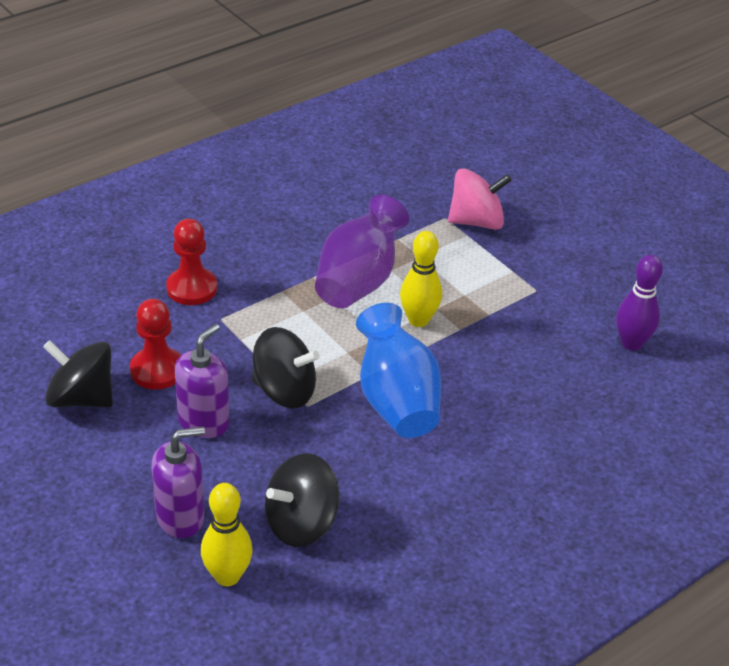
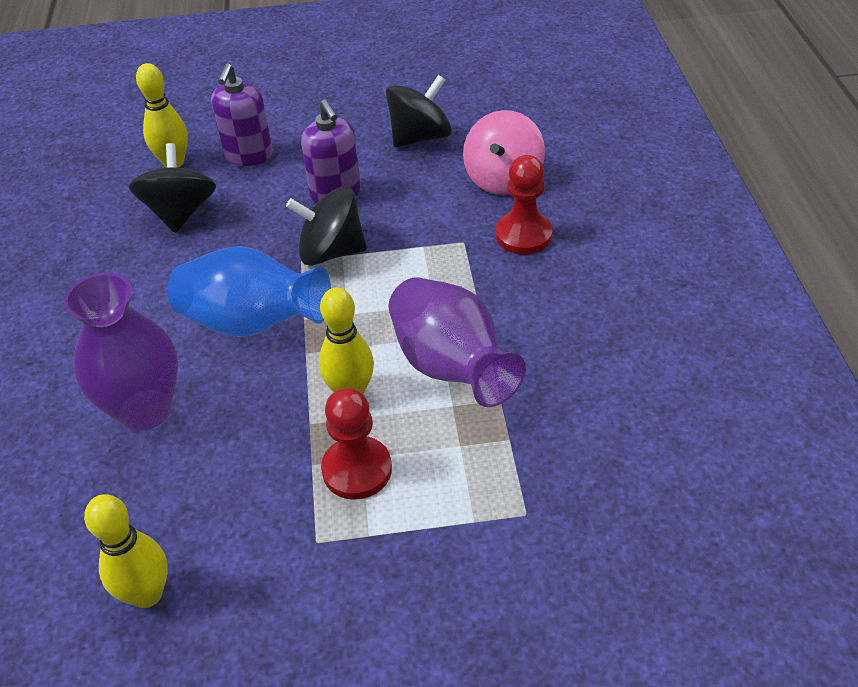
camera: 125 degrees right, 5 degrees up
(157, 370) = (421, 184): red pawn -> red pawn (357, 470)
(284, 391) = (331, 252): black spinning top -> black spinning top turned 45 degrees clockwise
(476, 221) = (496, 548): pink spinning top -> pink spinning top (503, 179)
(520, 418) = (145, 410): none -> purple vase
(631, 343) = (147, 594): purple bowling pin -> yellow bowling pin

